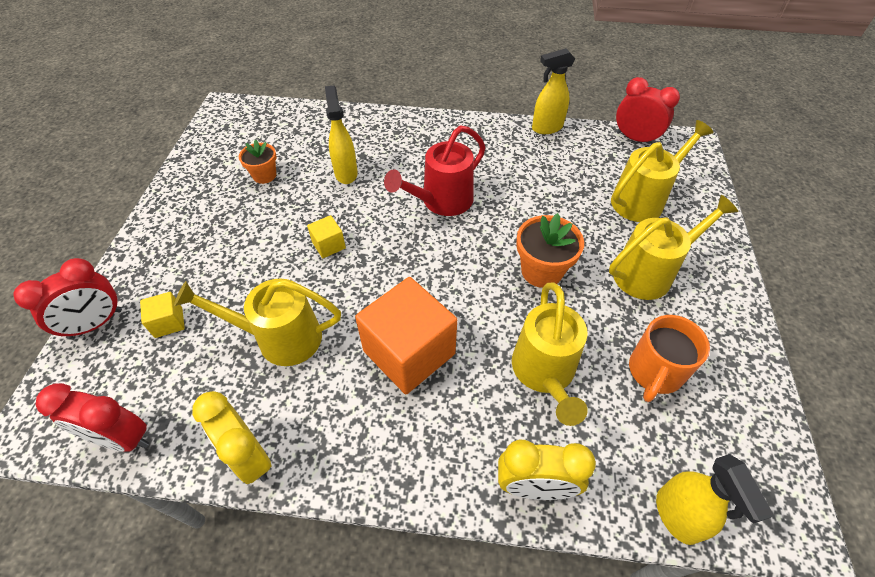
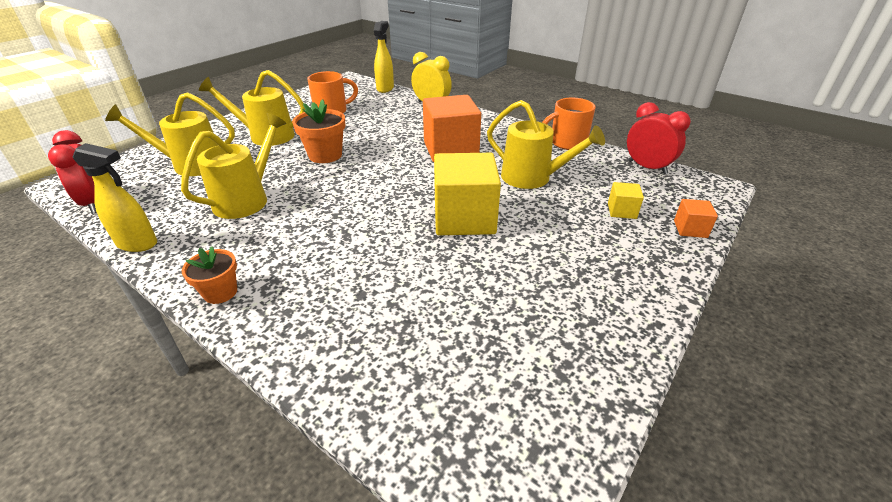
camera: 150 degrees left, 15 degrees down
(96, 324) = (690, 229): red clock -> orange cube
(249, 457) = (566, 143): yellow clock -> orange mug
(264, 175) = (498, 316): orange flower pot -> orange flower pot (220, 292)
(329, 245) = (464, 218): yellow cube -> yellow cube, size x2.23
(346, 173) = (398, 279): yellow spray bottle -> none
(441, 202) = (335, 216): red watering can -> none
(544, 373) = (385, 124): yellow watering can -> yellow watering can (247, 199)

